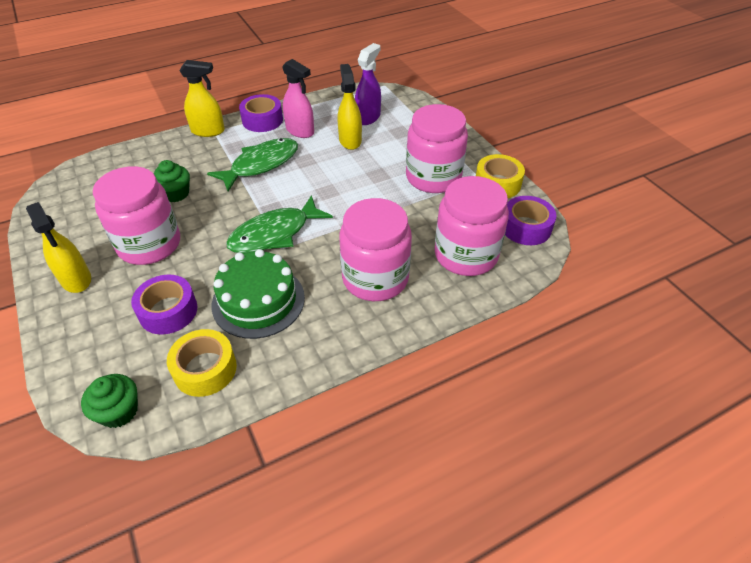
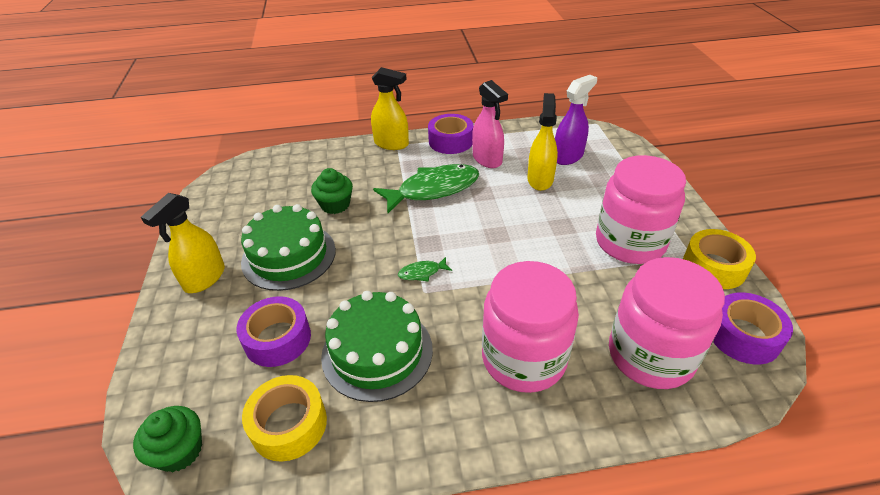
camera: 20 degrees right, 5 degrees down
(76, 279) = (204, 278): yellow spray bottle -> yellow spray bottle turned 45 degrees clockwise
(149, 244) = (289, 256): pink jar -> green cake
(274, 234) = (422, 272): green fish -> green fish, size x0.43

